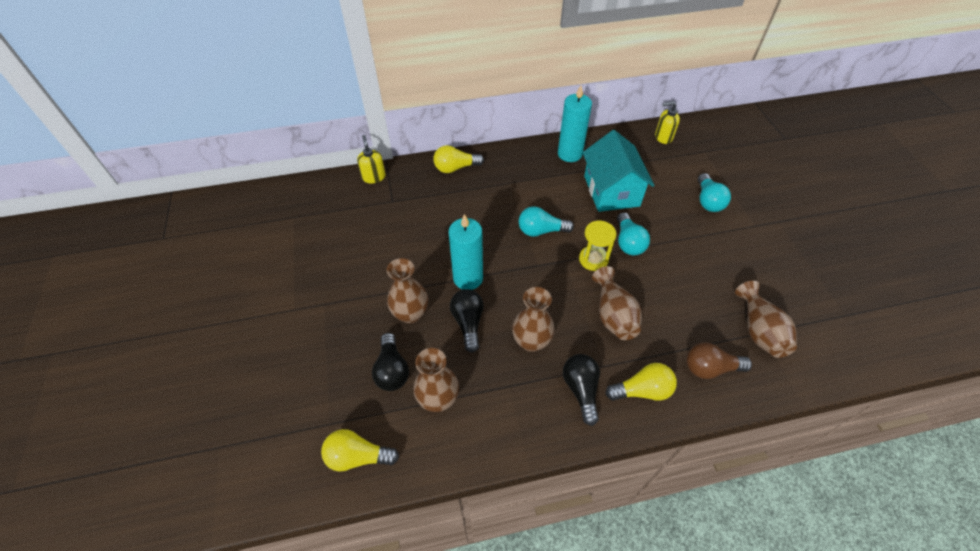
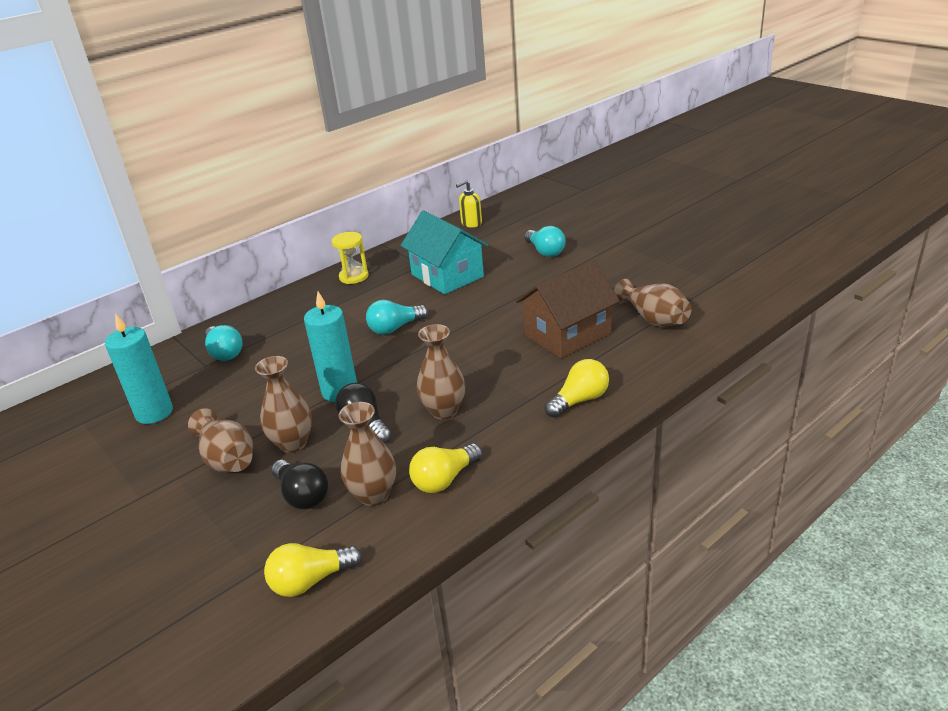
camera: 25 degrees left, 20 degrees down
(374, 177) = (168, 354): yellow soap dispenser -> none
(455, 168) = (264, 315): yellow light bulb -> yellow light bulb (444, 479)
(569, 154) = (385, 264): turquoise candle -> turquoise candle (154, 413)
(581, 390) = (520, 424): black light bulb -> none
(593, 259) = (464, 329): yellow hourglass -> yellow hourglass (354, 277)
(613, 315) = (513, 360): brown vase -> brown vase (227, 459)
(628, 242) = (490, 305): turquoise light bulb -> turquoise light bulb (224, 353)
(673, 309) = (567, 334): none -> brown house
(710, 368) = (630, 360): brown light bulb -> none

